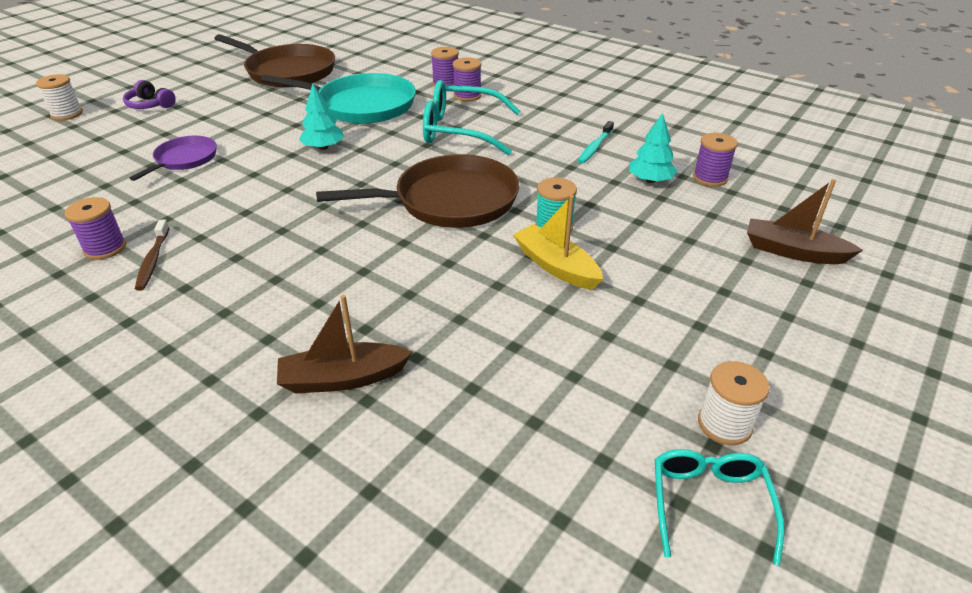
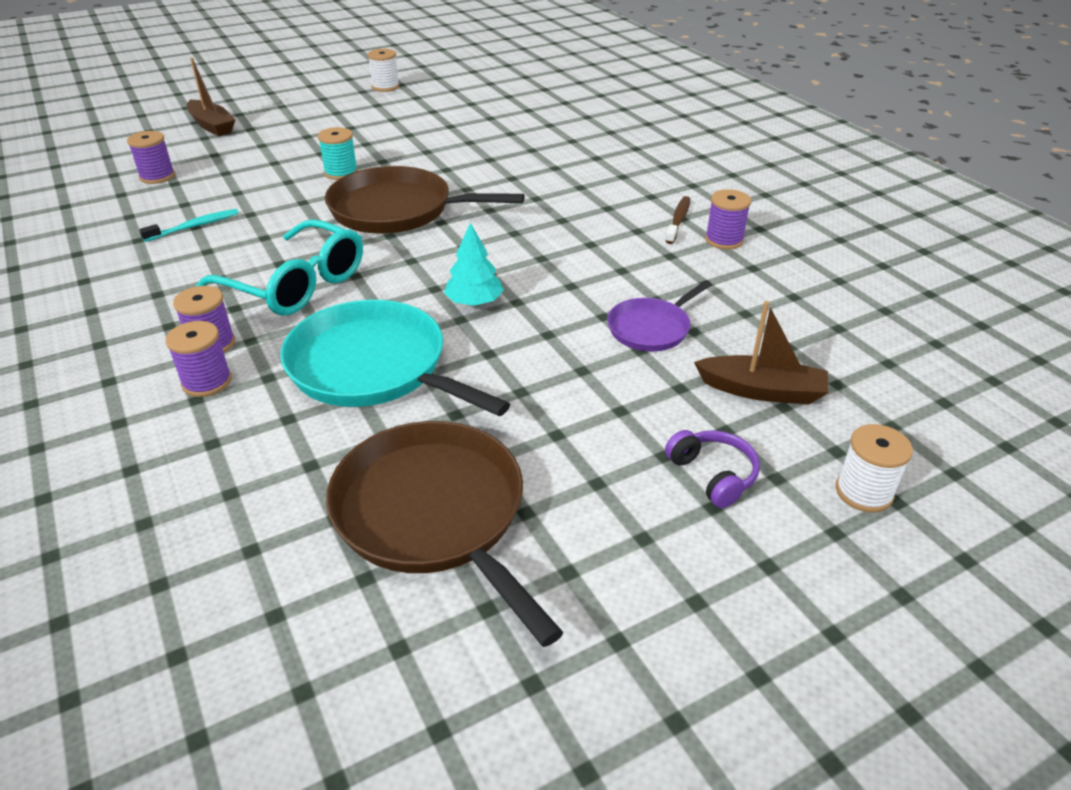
camera: 155 degrees left, 0 degrees up
(343, 378) = (558, 133): brown boat -> brown boat (762, 391)
(556, 266) = (375, 151): yellow boat -> none
(650, 180) = (207, 186): turquoise tree -> none
(709, 503) = (426, 75): turquoise glasses -> none

